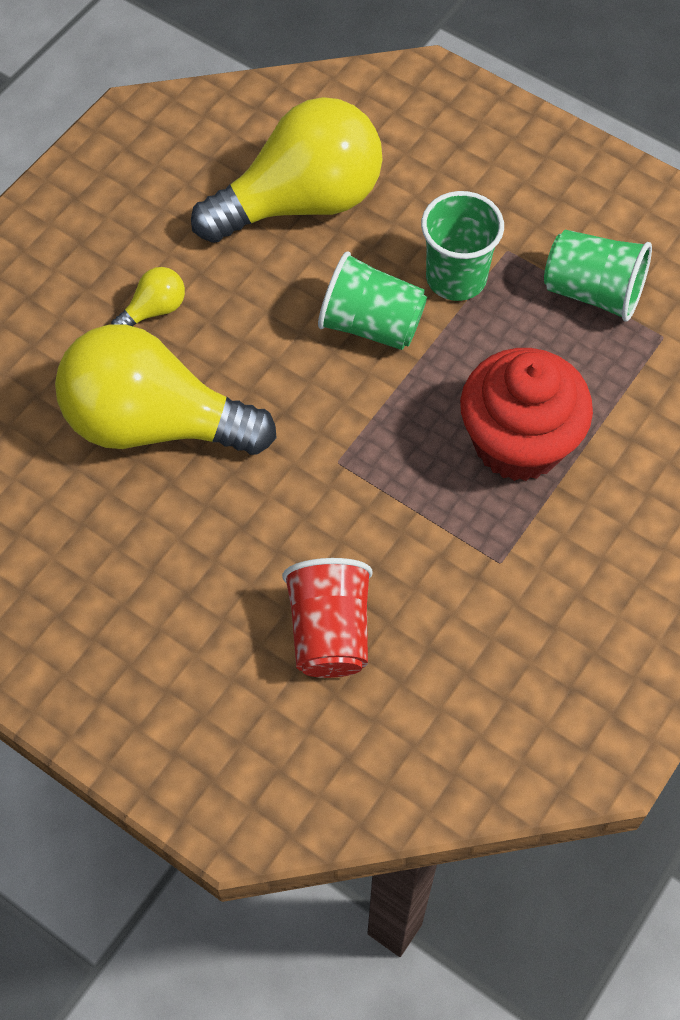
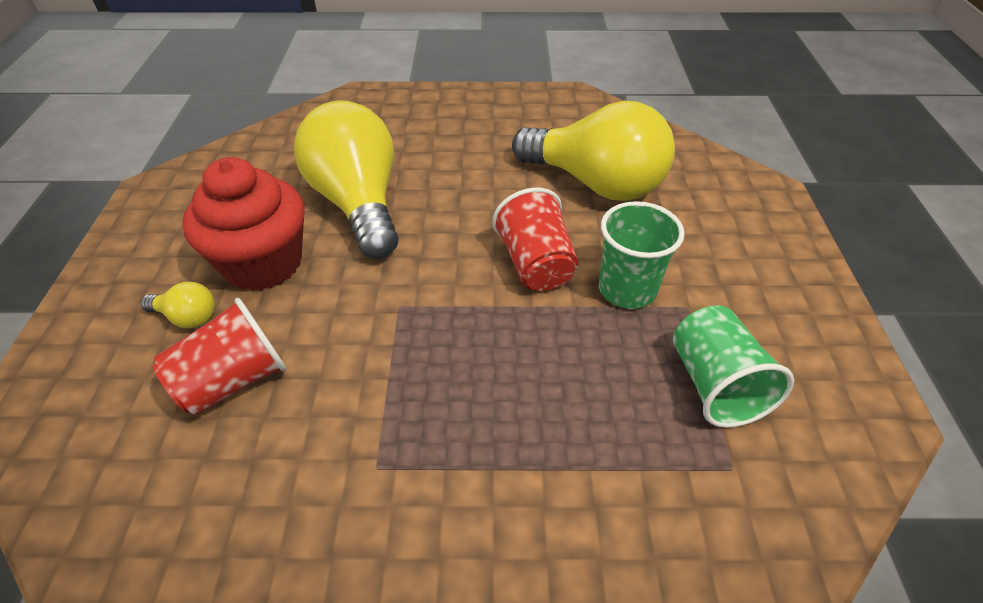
camera: 55 degrees right, 15 degrees down
(154, 310) = (445, 164): yellow light bulb -> yellow light bulb (187, 317)
(371, 324) = (535, 264): green cup -> red cup
(518, 442) = (512, 413): red cupcake -> red cupcake (263, 263)

